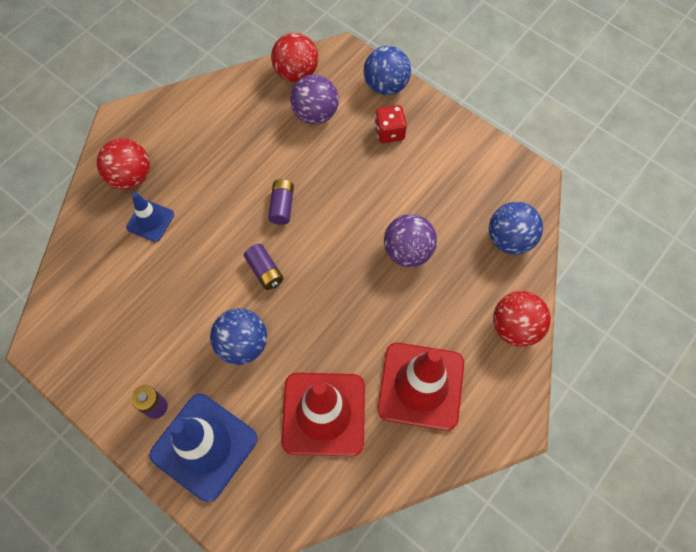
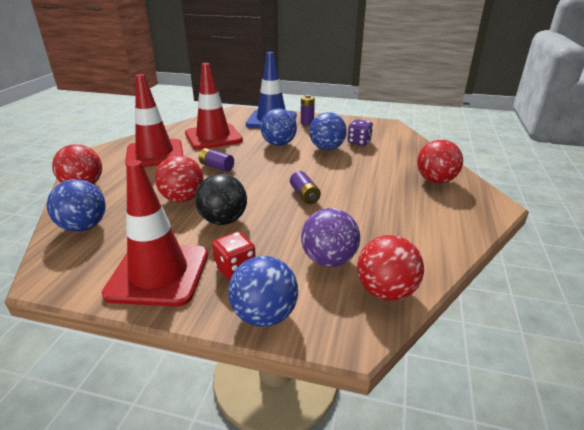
camera: 155 degrees right, 35 degrees down
(133, 302) = (359, 142): none -> purple dice
(150, 221) = (392, 167): blue traffic cone -> none
(188, 302) = (327, 148): none -> blue ball
(265, 271) = (289, 167): purple battery -> purple battery (216, 167)
(378, 197) = (223, 220): none -> black ball
(408, 251) = (182, 199): purple ball -> red ball
(448, 149) = (158, 274): none -> red traffic cone

